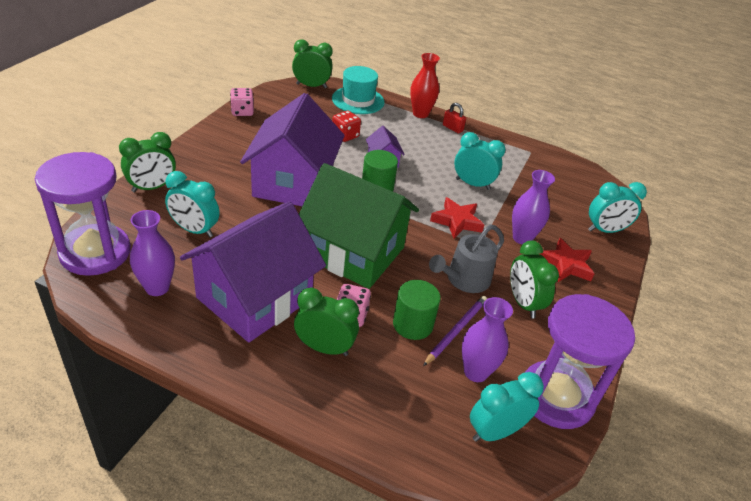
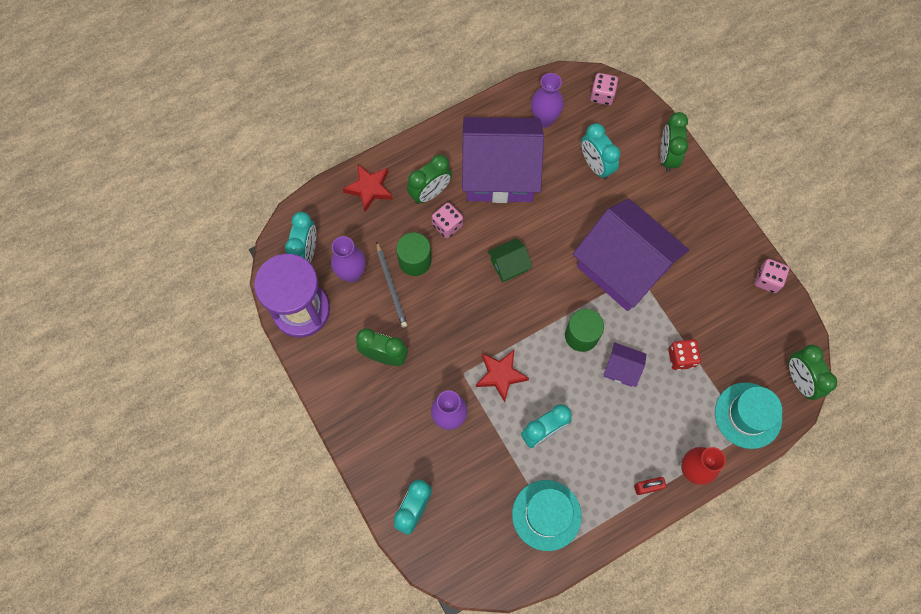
camera: 130 degrees right, 30 degrees up
(95, 252) = (602, 95): purple hourglass -> pink dice
(194, 230) = (595, 165): turquoise clock -> turquoise clock turned 90 degrees counterclockwise
(254, 298) = (499, 173): purple house -> purple house turned 75 degrees counterclockwise
(311, 86) = (799, 380): green clock -> green clock turned 120 degrees clockwise
(354, 252) = (508, 265): green house -> green house, size x0.42
(456, 330) = (391, 286): purple pencil -> grey pencil
(464, 279) = (433, 329): grey watering can -> none
(524, 165) = (546, 515): none -> turquoise hat
(566, 265) = (399, 429): red star -> red star (369, 189)

